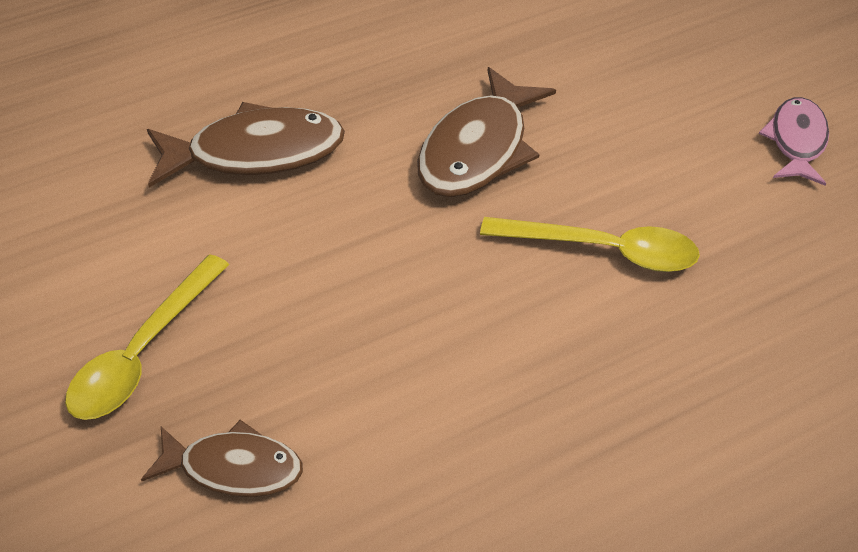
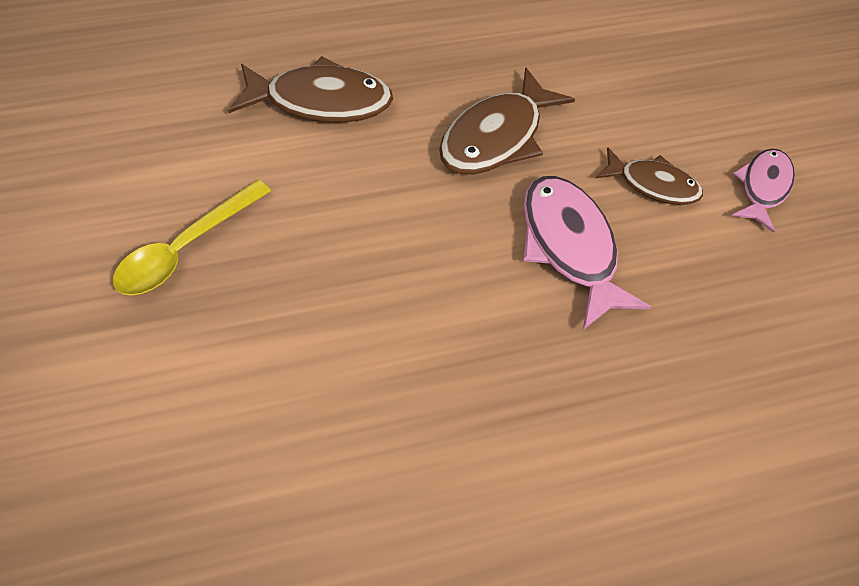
camera: 10 degrees right, 10 degrees up
(234, 468) = (224, 359): brown fish -> brown fish (653, 184)
(603, 250) = (570, 246): yellow spoon -> pink fish

